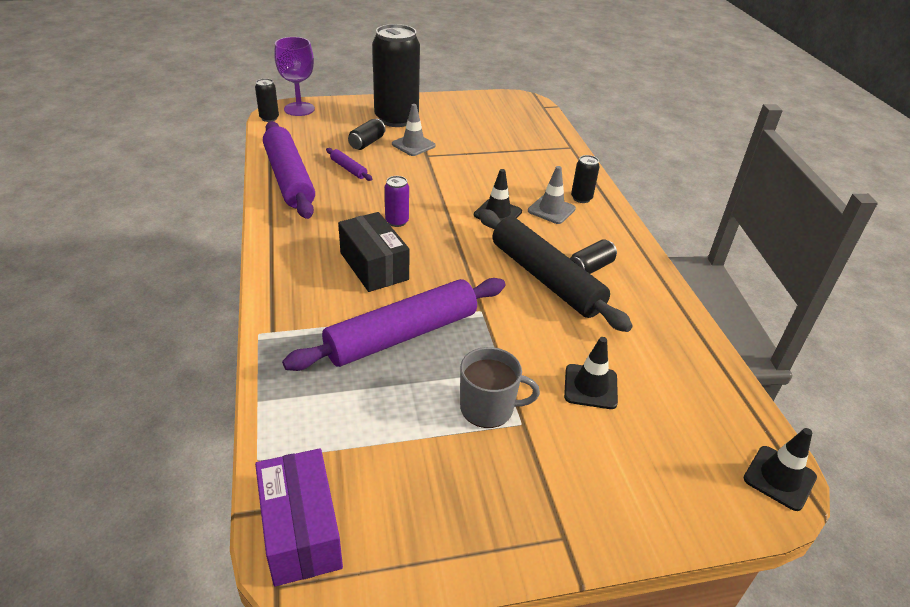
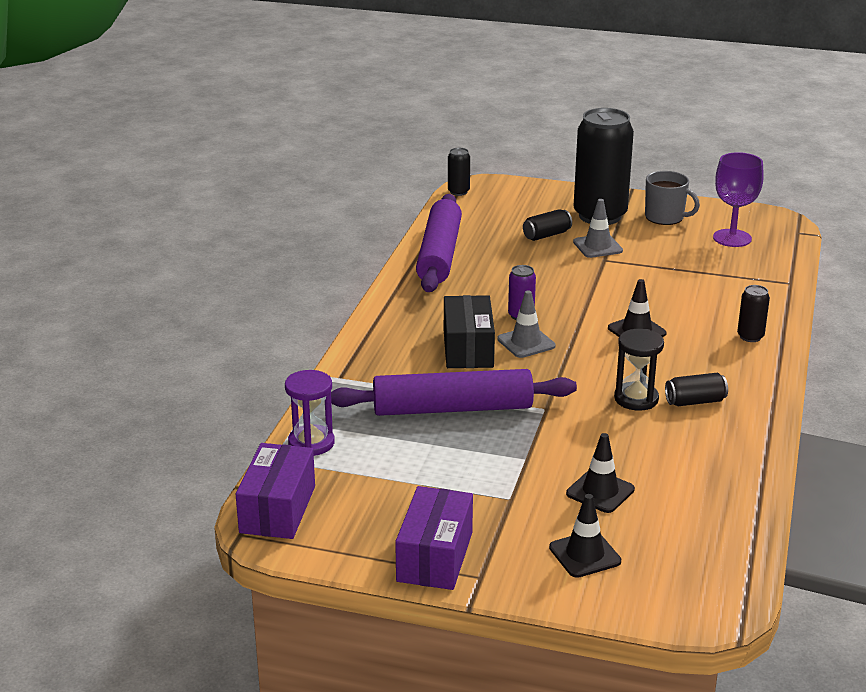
camera: 30 degrees right, 10 degrees down
(288, 423) = (311, 443): none -> purple hourglass
(299, 109) = (497, 187): purple goblet -> purple goblet (732, 238)
(348, 169) = (507, 257): purple rolling pin -> none
(488, 408) = (488, 480): grey mug -> grey mug (665, 217)
(504, 529) = (435, 557): none -> purple box
(545, 278) = (636, 399): black rolling pin -> black hourglass
(551, 210) = (702, 340): grey traffic cone -> grey traffic cone (526, 343)
(779, 478) = (722, 604): black traffic cone -> black traffic cone (585, 554)

